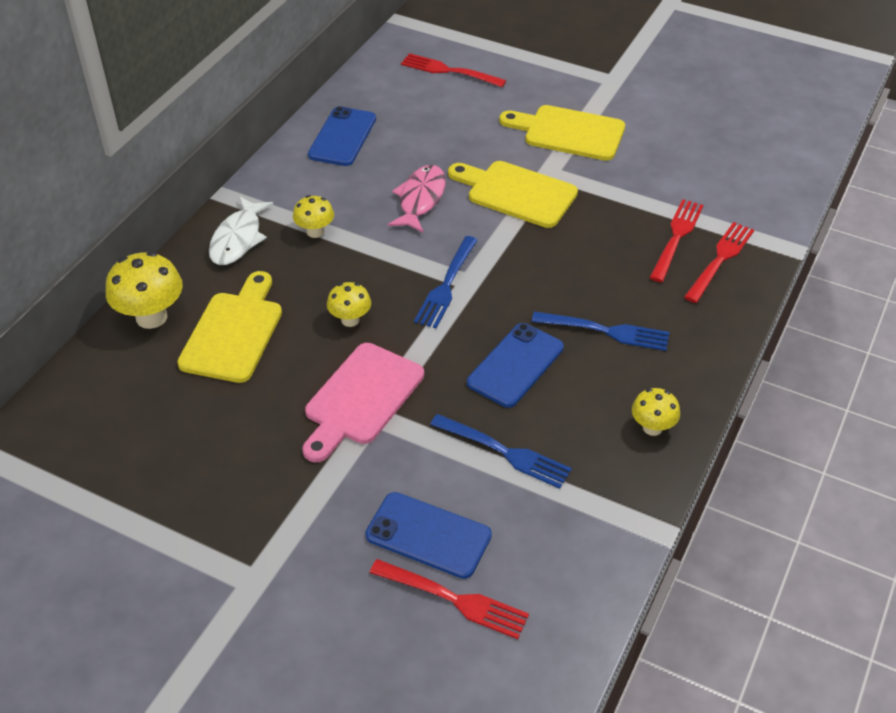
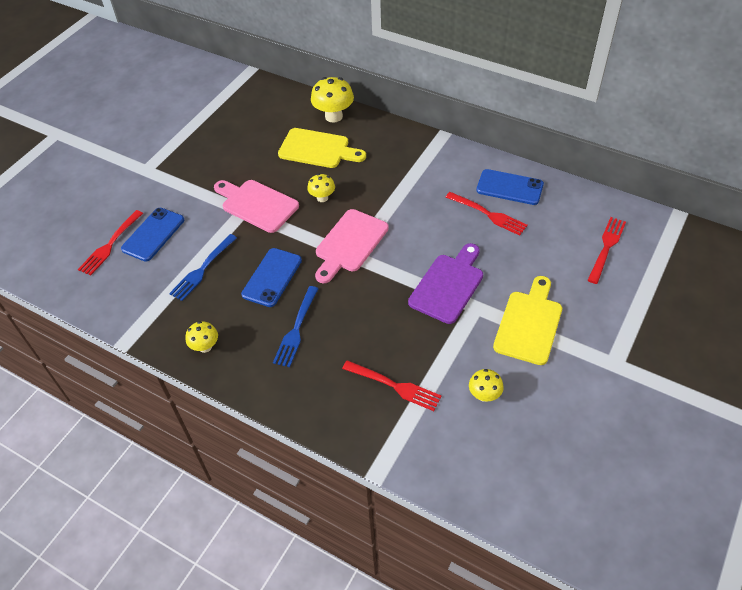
camera: 95 degrees right, 5 degrees up
(238, 239) = (399, 144): white fish -> none
(315, 232) = (405, 178): yellow mushroom -> yellow mushroom (484, 395)
(420, 199) = (440, 230): pink fish -> none
(446, 285) = (349, 243): blue fork -> pink cutting board
(515, 365) = (272, 277): blue phone -> blue phone turned 75 degrees clockwise
(516, 193) = (448, 285): yellow cutting board -> purple cutting board
(720, 259) = (367, 413): red fork -> red fork (488, 214)

